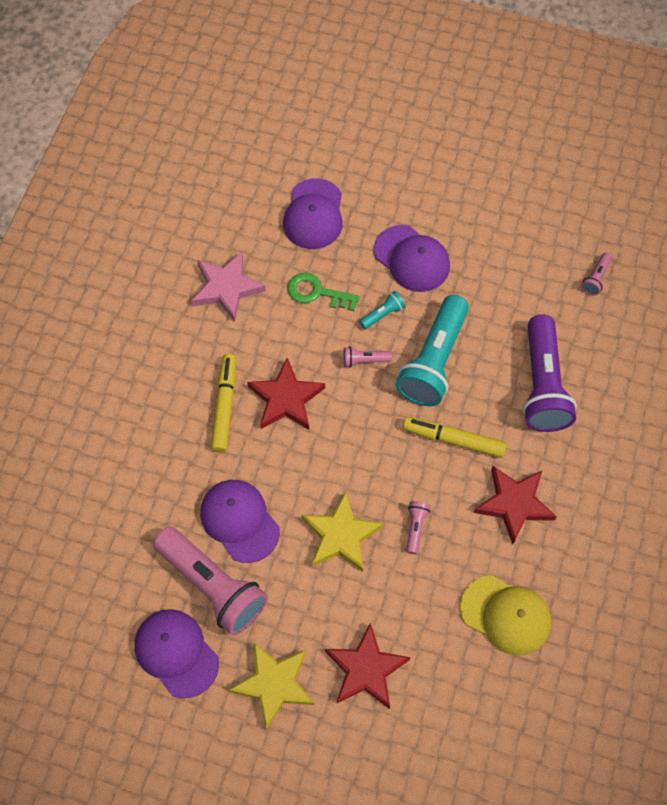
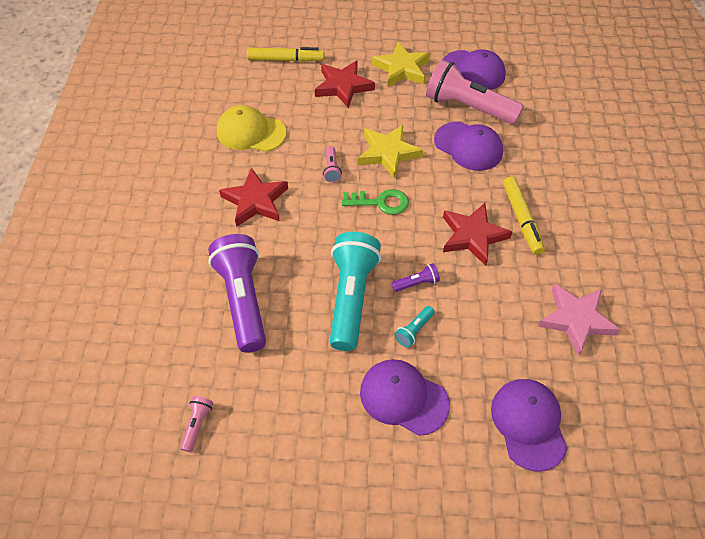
camera: 165 degrees right, 10 degrees down
(316, 292) = (487, 337): green key -> green key (381, 202)
(364, 360) = (416, 283): pink flashlight -> purple flashlight
(453, 440) = (316, 236): yellow marker -> yellow marker (286, 59)

